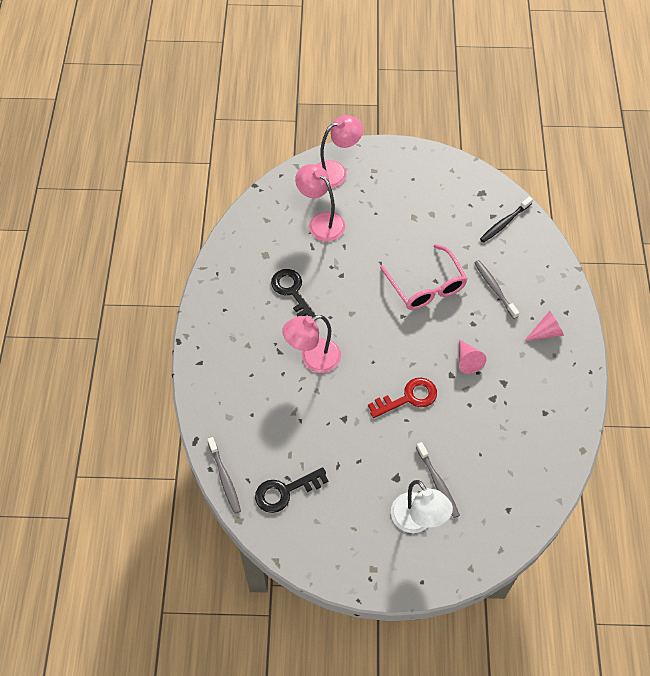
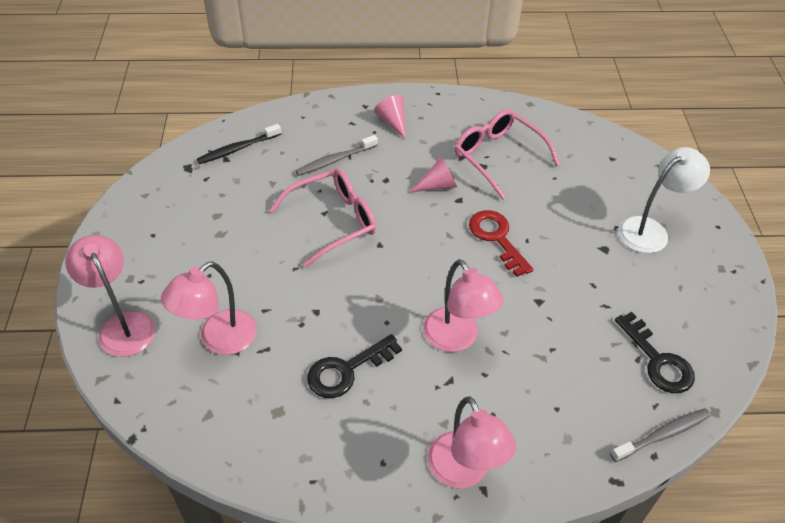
camera: 95 degrees left, 10 degrees down
(212, 353) = (464, 472): none -> pink lamp
(438, 483) = (600, 212): grey toothbrush -> none
(504, 223) = (238, 149): black toothbrush -> black toothbrush turned 105 degrees clockwise
(505, 411) = (498, 157): none -> pink glasses

